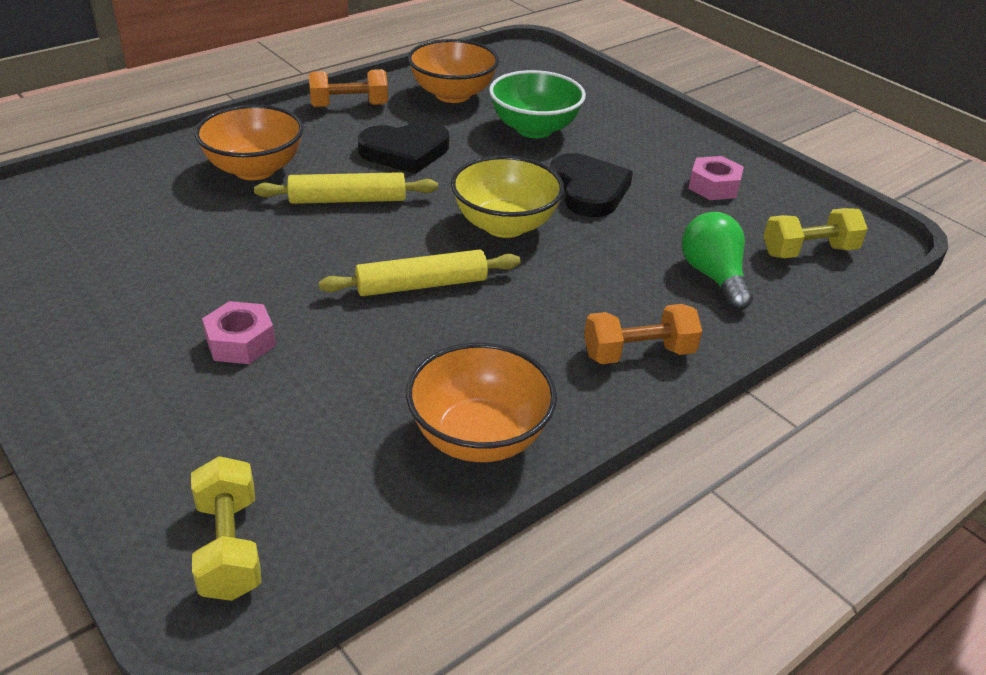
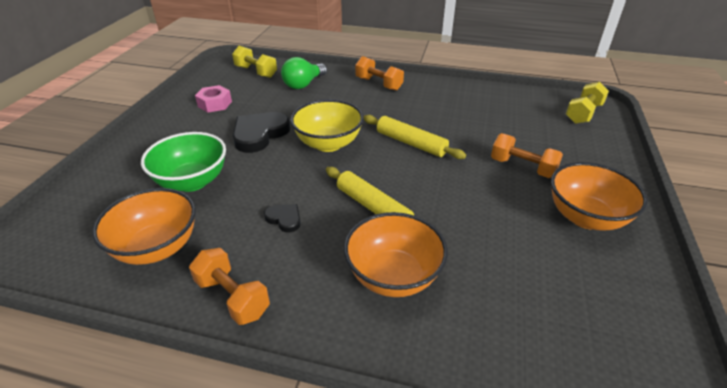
camera: 125 degrees left, 0 degrees up
(241, 342) = (522, 167): pink nut -> orange dumbbell
(405, 151) = (284, 219): black heart -> black heart, size x0.51
(479, 437) = (468, 95): orange bowl -> orange bowl (585, 217)

